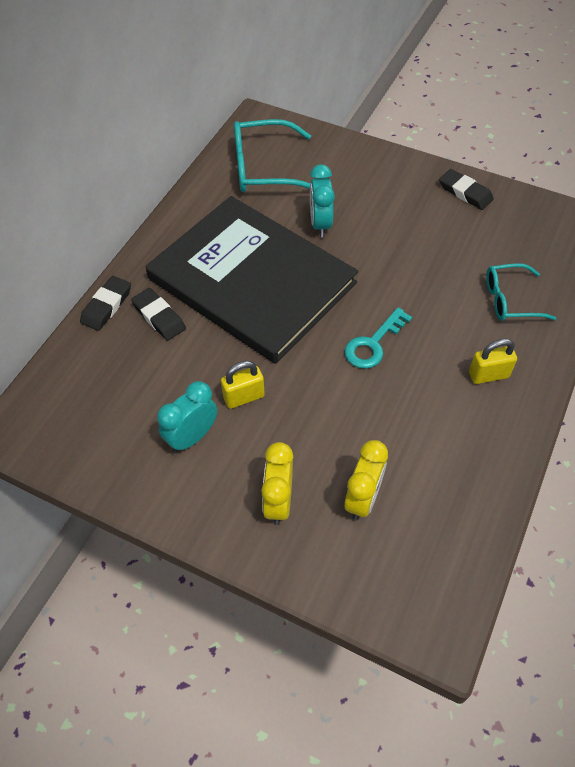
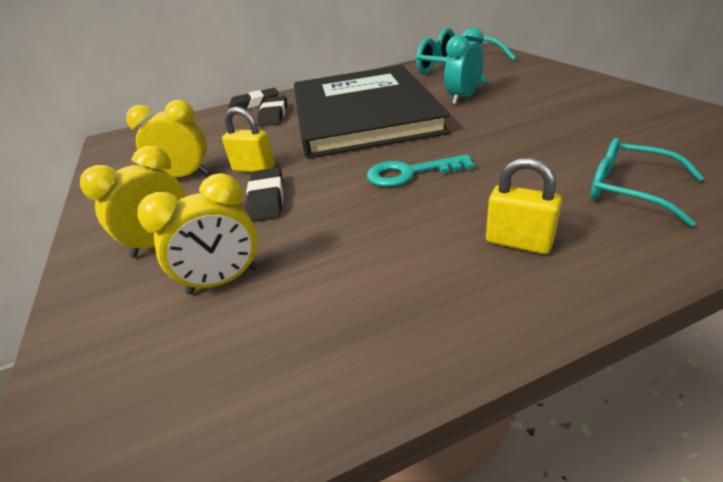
camera: 45 degrees right, 20 degrees down
(192, 437) = (185, 176): turquoise clock -> yellow clock
(465, 192) = (650, 106): black eraser -> black eraser (266, 198)

